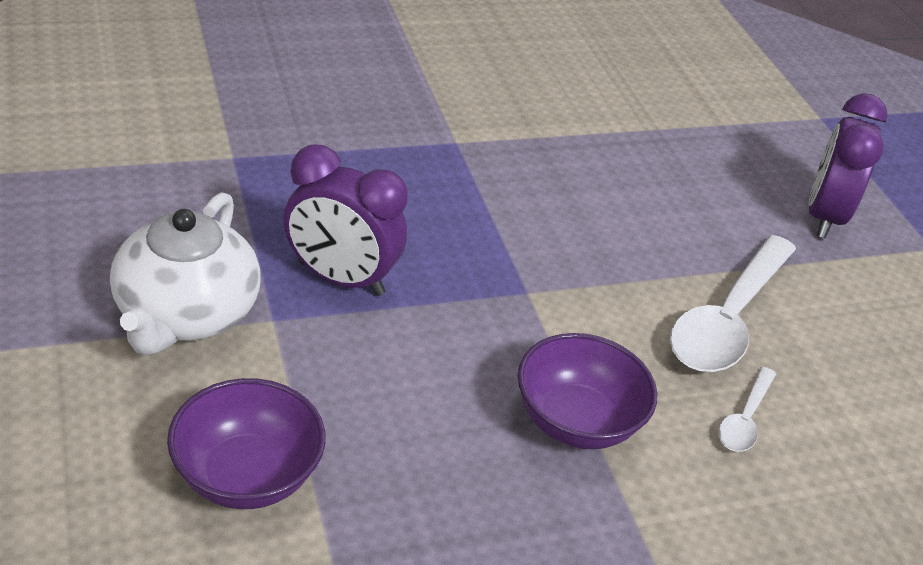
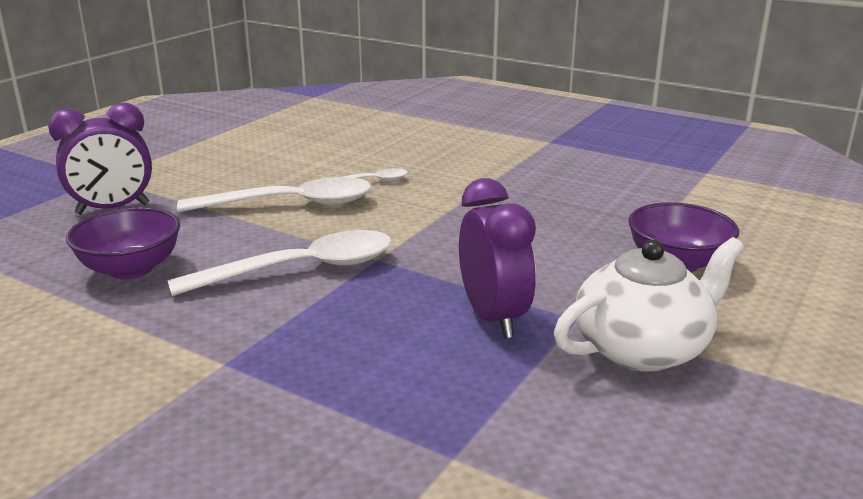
camera: 125 degrees left, 15 degrees down
(559, 242) = (301, 269): none -> white spoon
(576, 421) = (457, 211): purple bowl -> purple bowl (131, 269)

